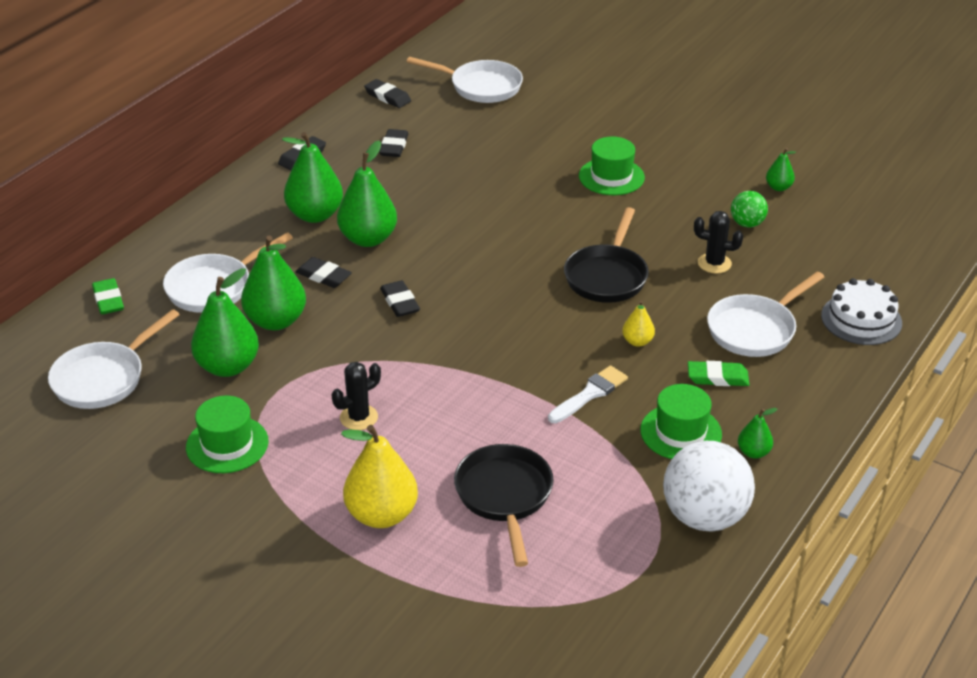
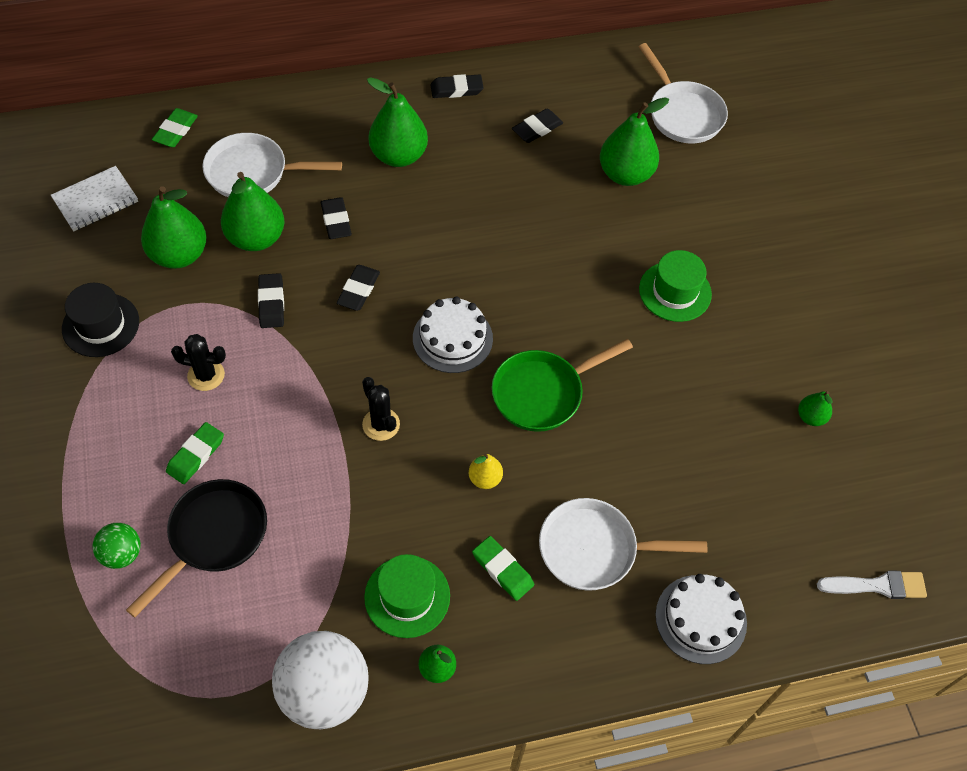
camera: 40 degrees right, 20 degrees up
(103, 378) = (95, 200): white pan -> white notebook
(227, 444) = (101, 325): green hat -> black hat
(368, 239) = (408, 209): green pear -> green pear (625, 174)
(381, 515) = (119, 476): yellow pear -> none
(387, 97) = (593, 72): black eraser -> black eraser (271, 303)
(421, 464) = (195, 455): none -> green eraser
(506, 286) = (452, 338): none -> white cake
(590, 394) = (386, 497): white brush -> white brush (877, 585)
(607, 276) = (542, 393): black pan -> green pan
(714, 263) = (647, 452): black cactus -> black cactus (381, 424)
(747, 224) = (730, 434): green ball -> green ball (122, 554)

